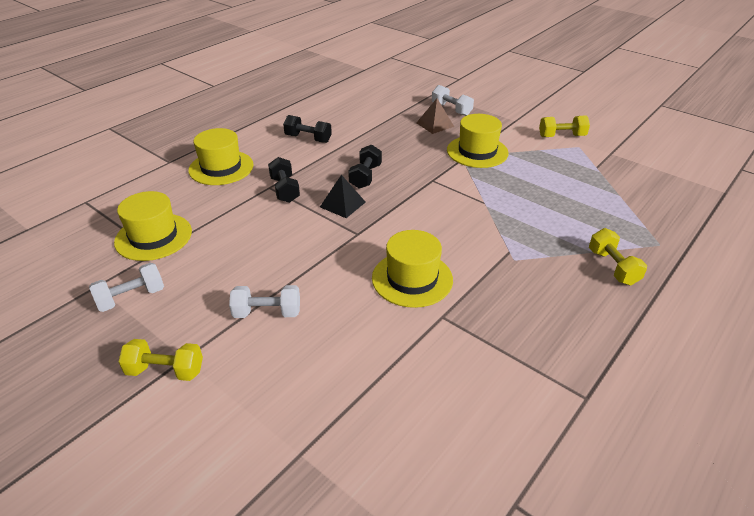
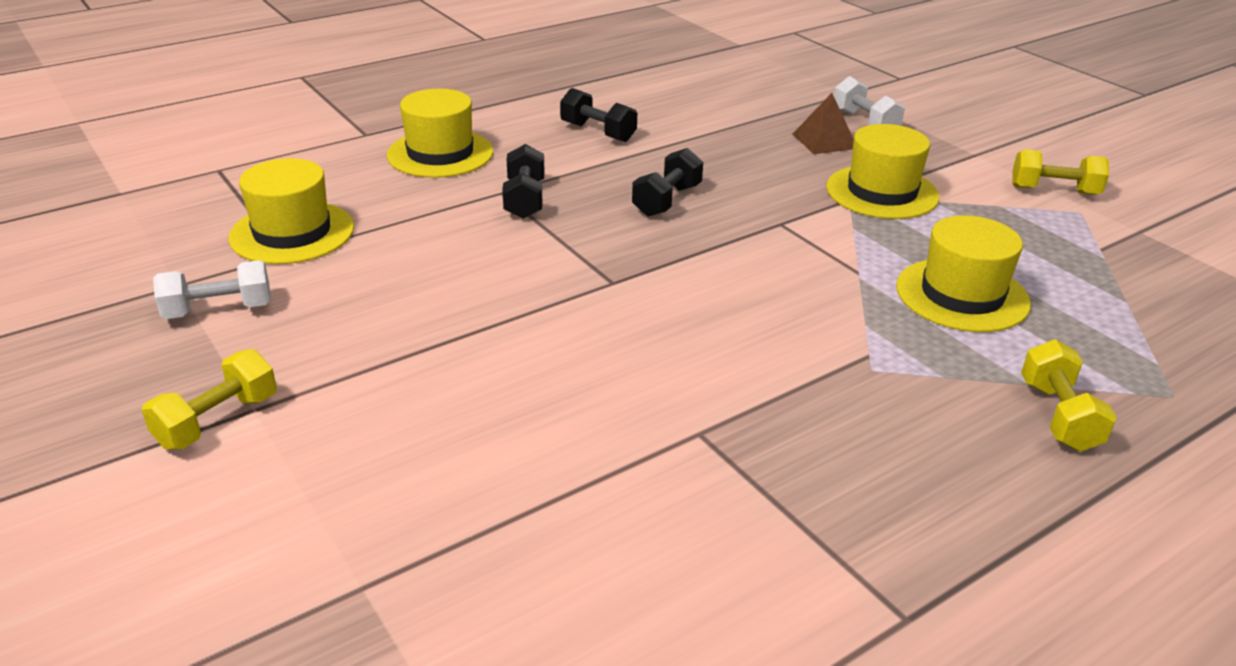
camera: 15 degrees right, 5 degrees down
(165, 371) = (217, 421): yellow dumbbell -> yellow dumbbell turned 75 degrees counterclockwise
(267, 312) = (411, 370): white dumbbell -> none
(342, 204) = (609, 235): black pyramid -> none
(412, 279) = (674, 366): yellow hat -> yellow hat (962, 295)

